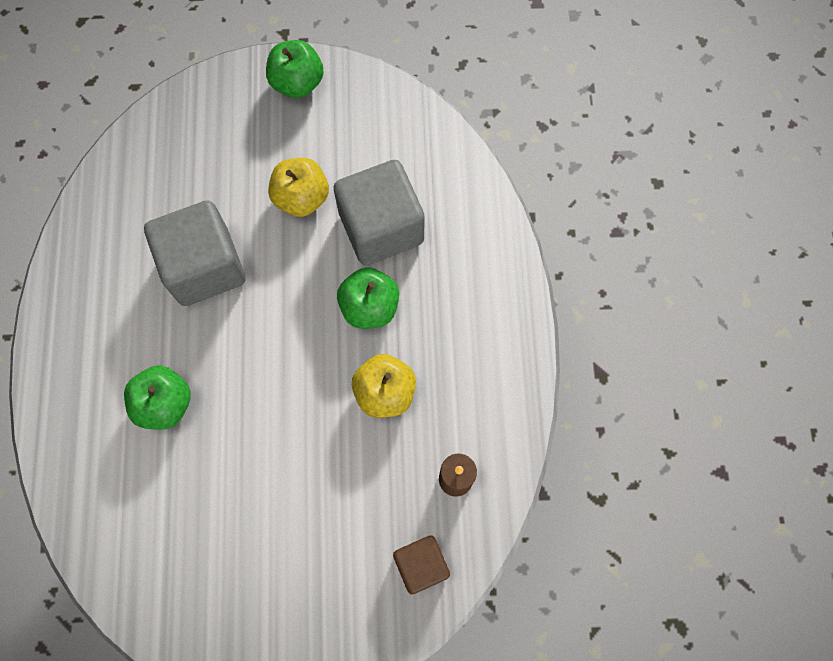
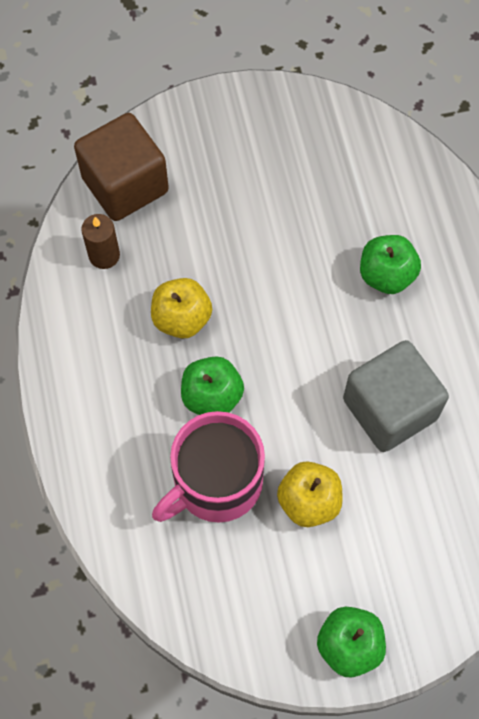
camera: 170 degrees right, 5 degrees down
(381, 228) = (216, 482): grey cube -> pink mug
(421, 565) = (125, 185): brown cube -> brown cube, size x1.77

